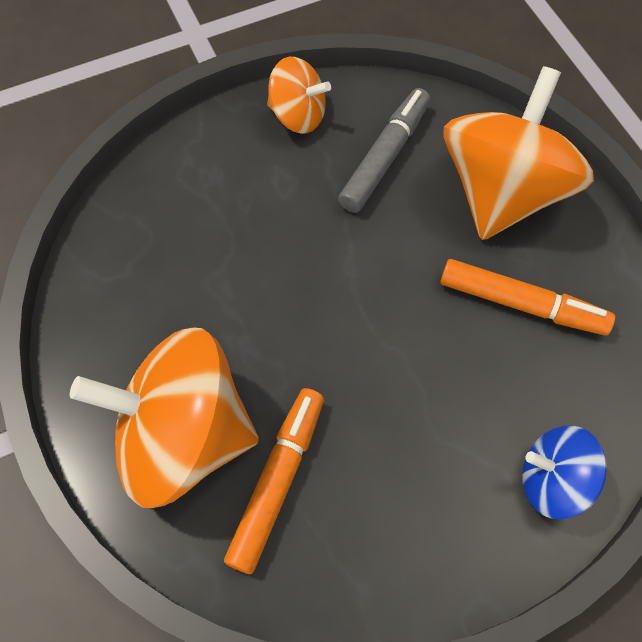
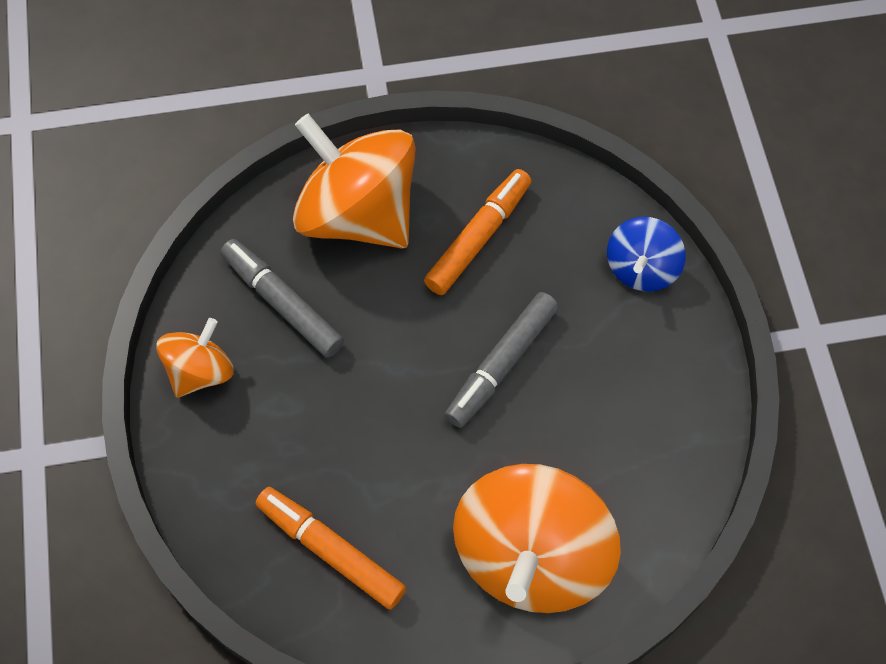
camera: 75 degrees left, 0 degrees up
(278, 481) = (593, 483): orange marker -> orange marker (331, 550)
(385, 359) = (501, 364): none -> grey marker

